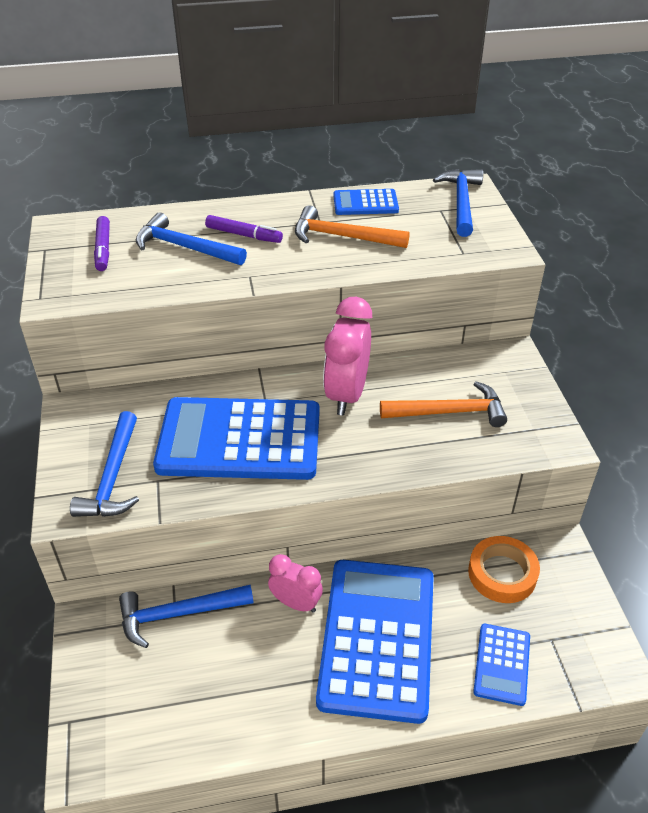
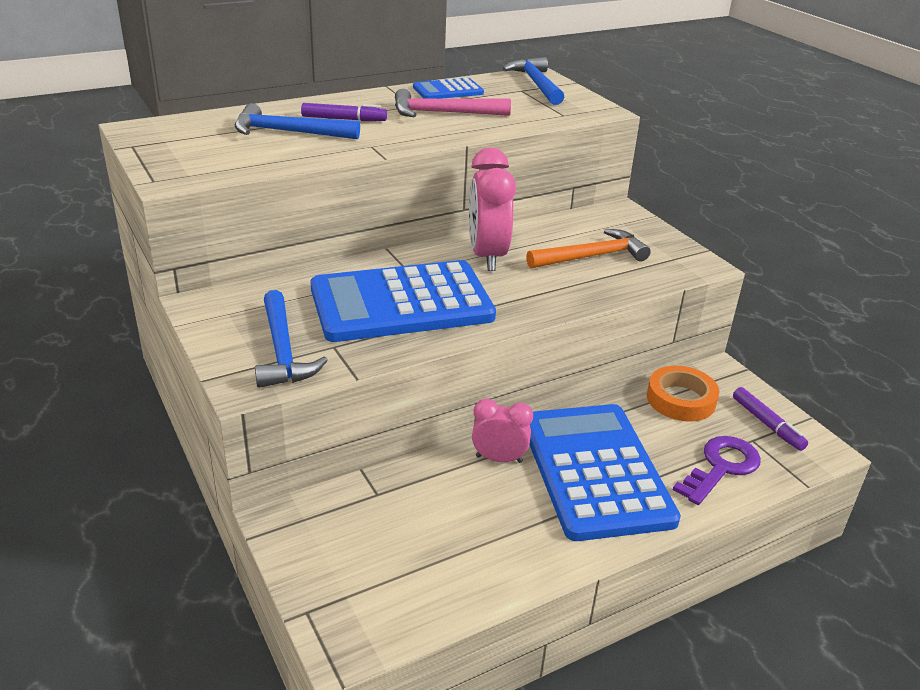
camera: 20 degrees left, 10 degrees down
(103, 249) = (199, 140): purple marker -> purple marker (767, 424)
(178, 614) = (380, 492): blue hammer -> none
(342, 237) = (443, 113): orange hammer -> pink hammer
(502, 664) = (721, 467): blue calculator -> purple key

